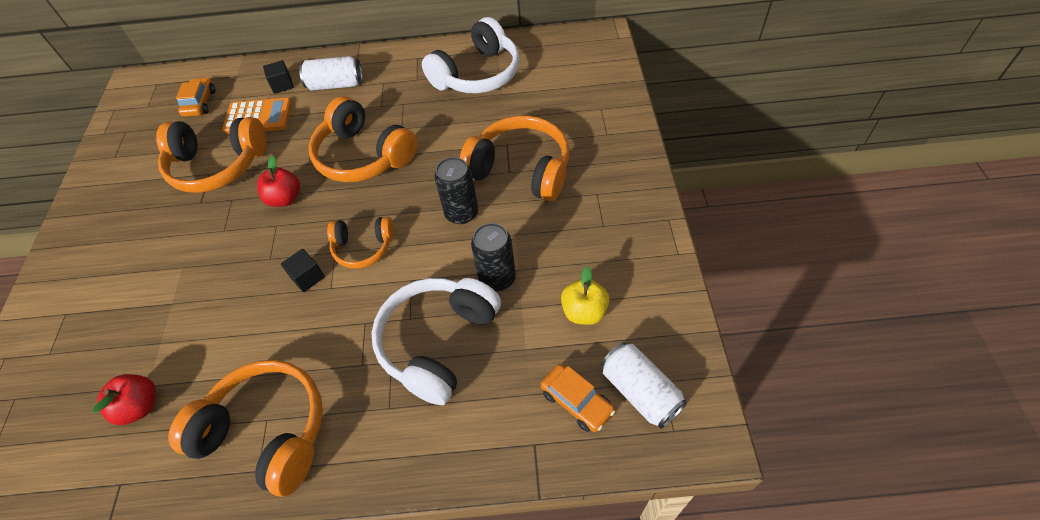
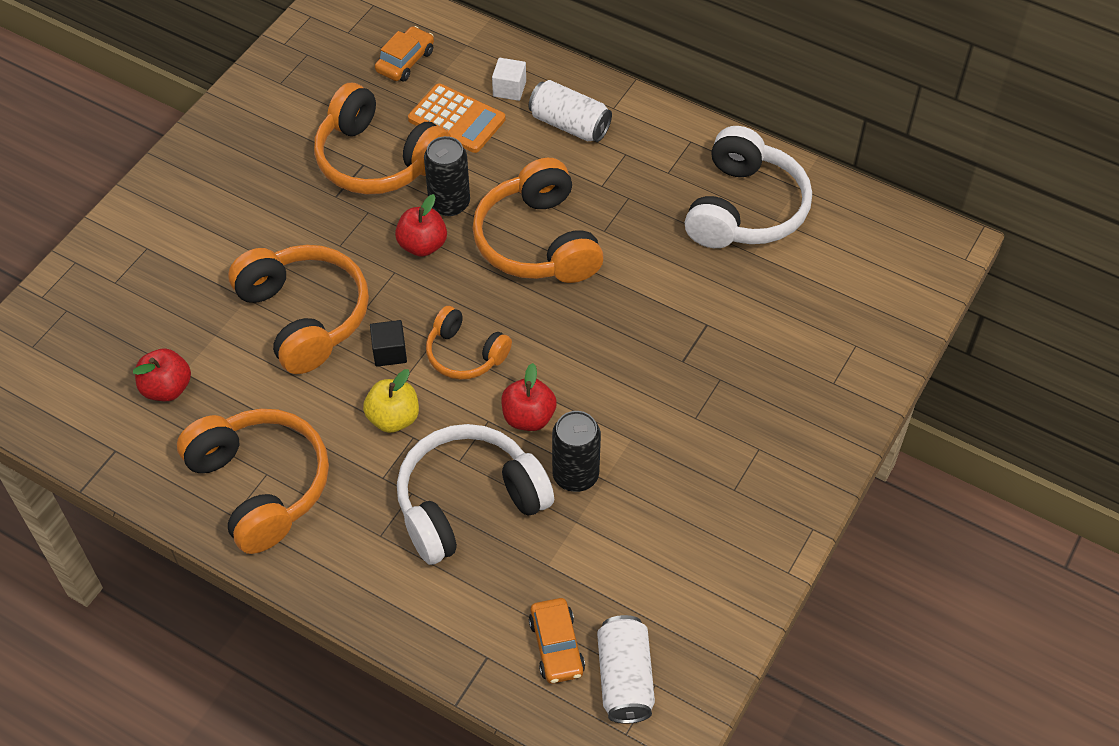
camera: 30 degrees right, 0 degrees up
(282, 85) = (509, 89): black cube -> white cube
(437, 261) = (528, 417): none -> red apple
(461, 213) = (593, 378): black can -> black can (449, 203)
(477, 74) = (745, 209): white headphones -> white headphones turned 60 degrees counterclockwise
(520, 169) = (697, 366): orange headphones -> orange headphones (305, 316)
(584, 312) = (635, 567): yellow apple -> yellow apple (393, 418)

